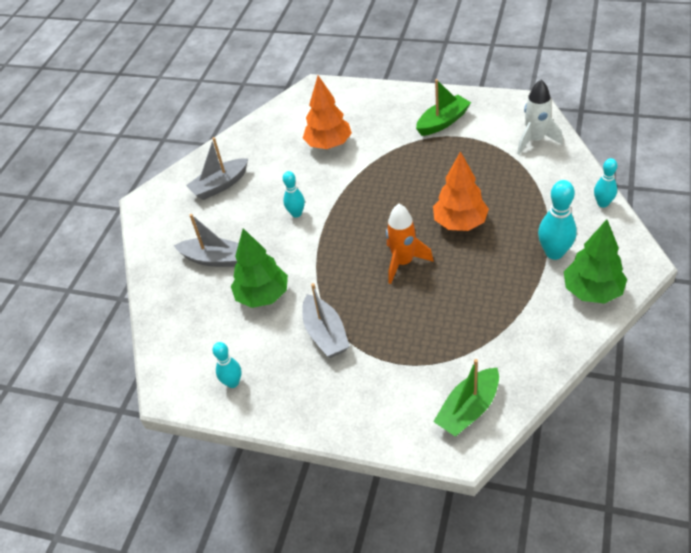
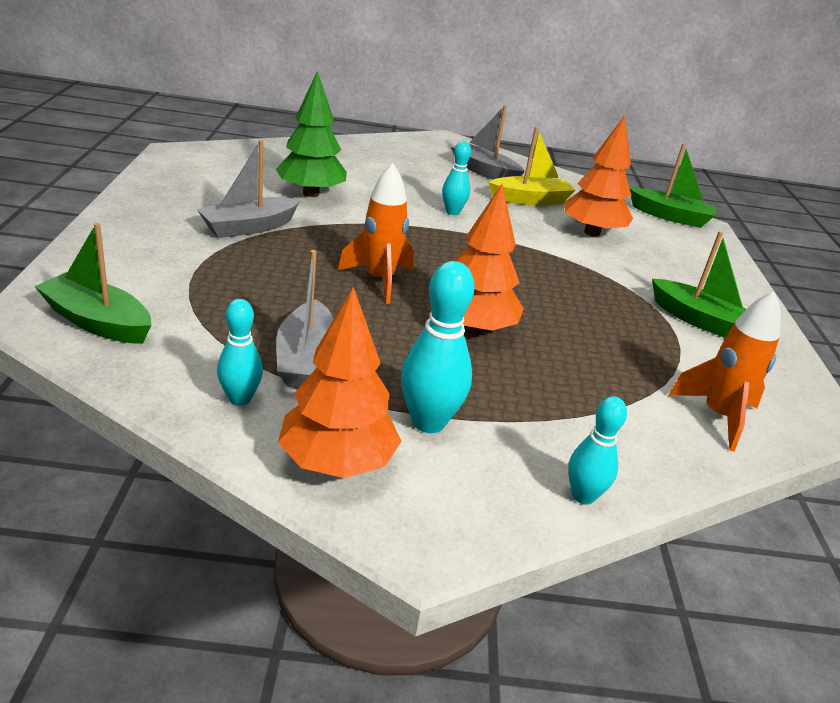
camera: 65 degrees right, 15 degrees down
(214, 259) = (366, 170): grey boat -> grey boat (306, 359)
(233, 383) = (182, 179): turquoise bowling pin -> turquoise bowling pin (240, 399)
(274, 167) = (530, 200): none -> yellow boat
(302, 99) = (670, 216): none -> green boat
(535, 140) = (718, 416): white rocket -> orange rocket
(592, 291) = (337, 462): green tree -> orange tree

